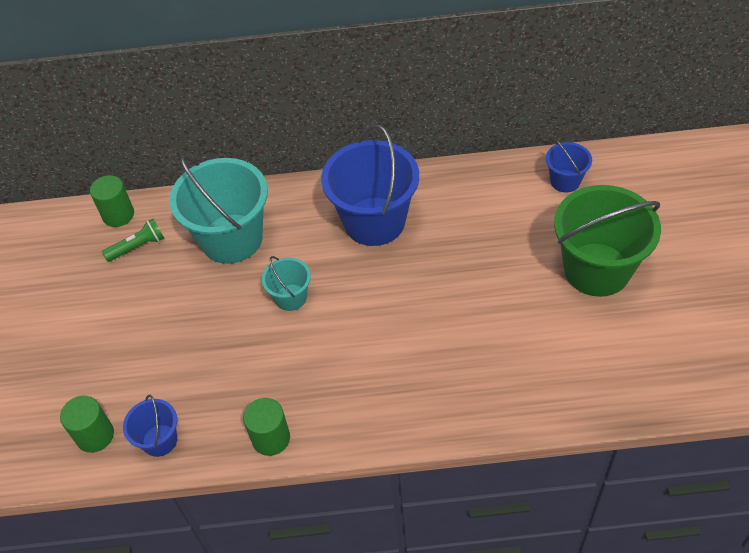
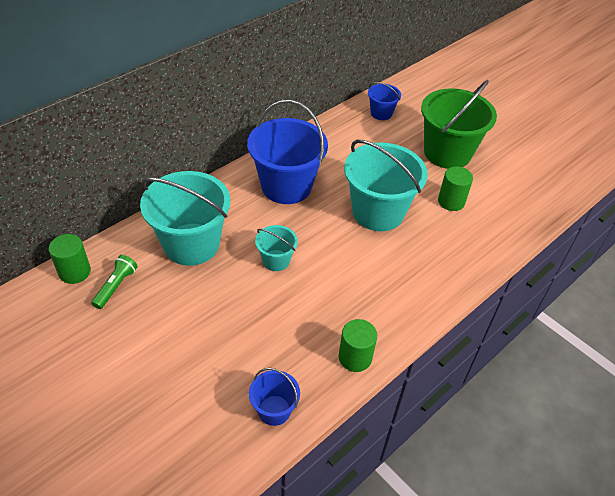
camera: 45 degrees left, 5 degrees down
(95, 435) = (217, 440): green cylinder -> green cylinder (451, 201)
(442, 300) = (378, 212): none -> turquoise bucket

